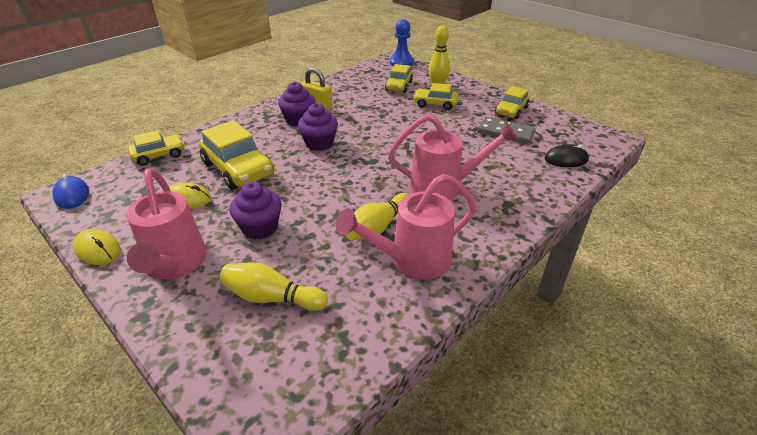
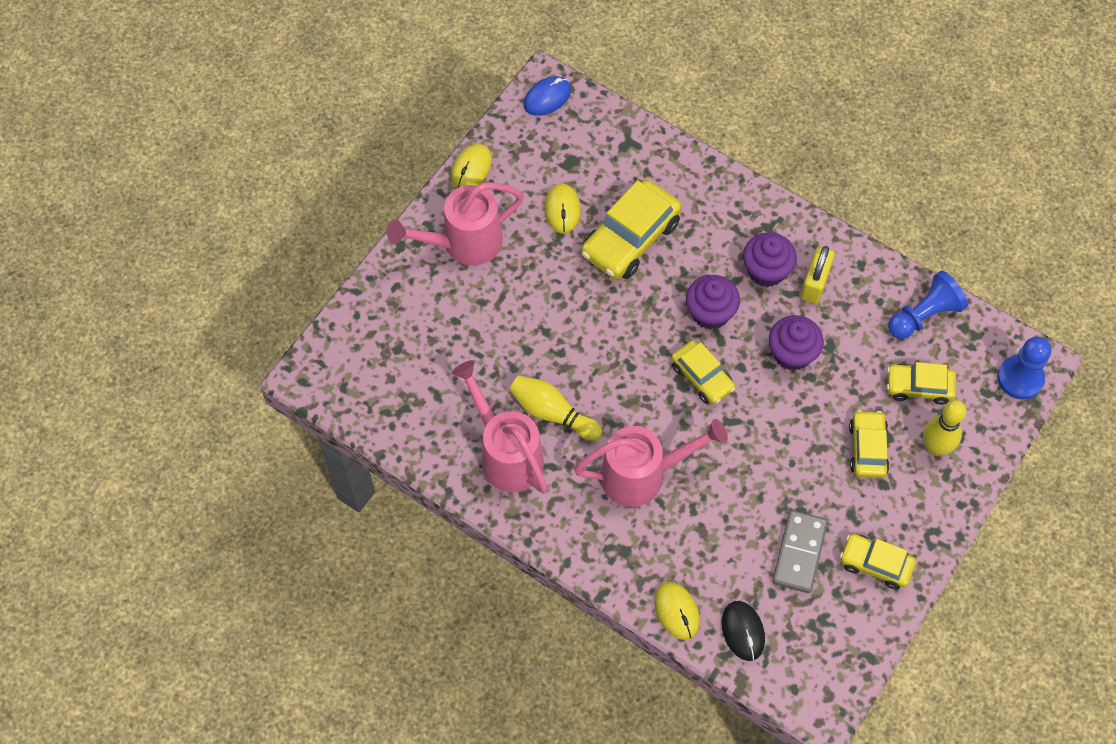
camera: 80 degrees right, 25 degrees up
(159, 155) = (640, 142): yellow car -> yellow car (702, 377)
(260, 228) = (529, 298): purple cupcake -> purple cupcake (792, 353)
(272, 298) = (437, 340): yellow bowling pin -> none
(354, 79) = (924, 315): none -> blue pawn
(443, 187) = (642, 475): pink watering can -> pink watering can turned 90 degrees counterclockwise
(556, 184) = (676, 611): none -> yellow mouse

